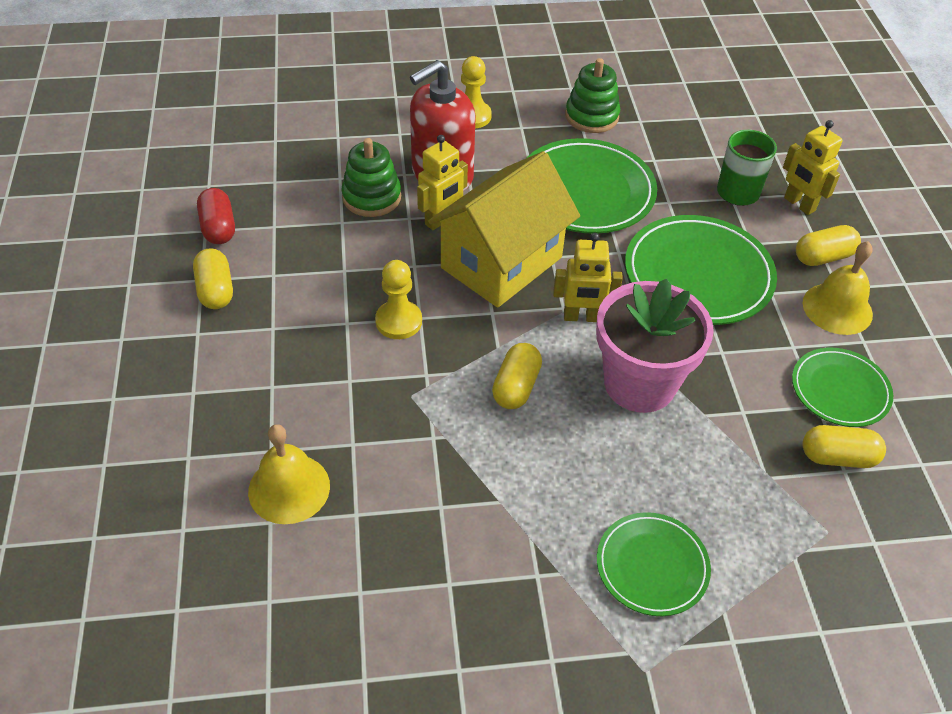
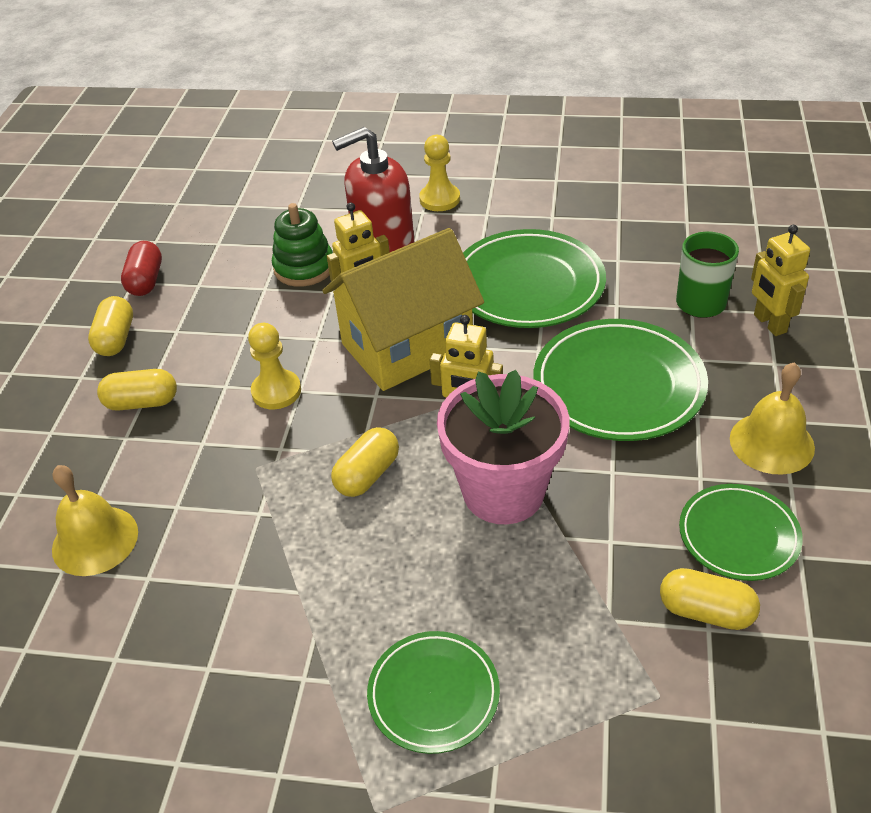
camera: 20 degrees right, 5 degrees down
(591, 116) = (567, 210): green stacking toy -> none
(823, 257) = (776, 384): yellow capsule -> yellow capsule (142, 402)

